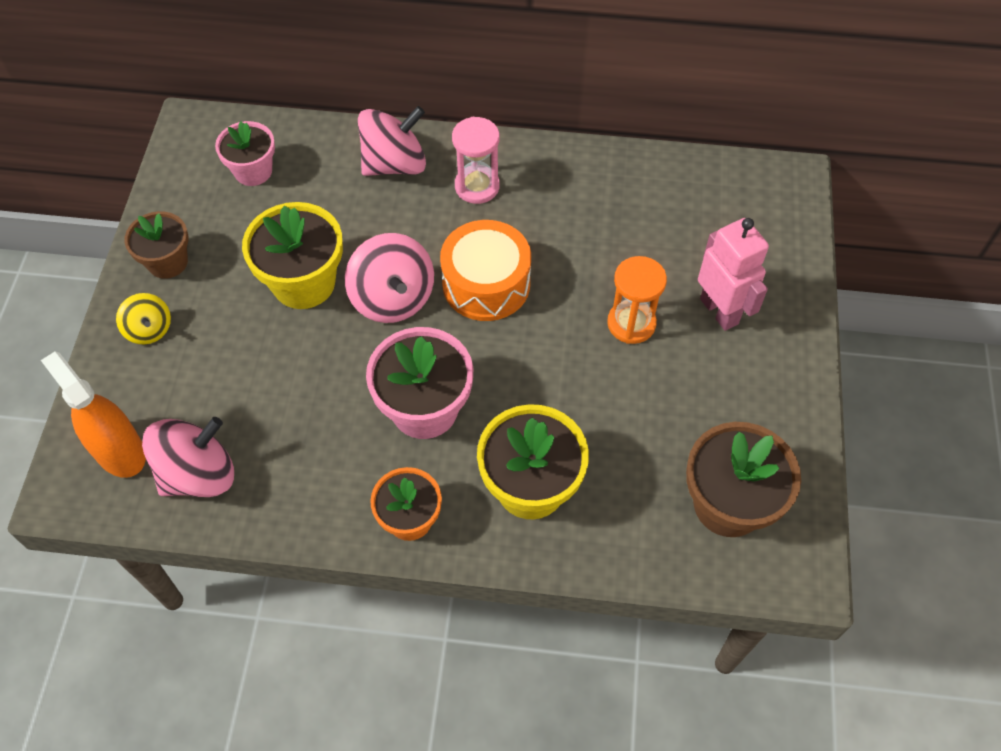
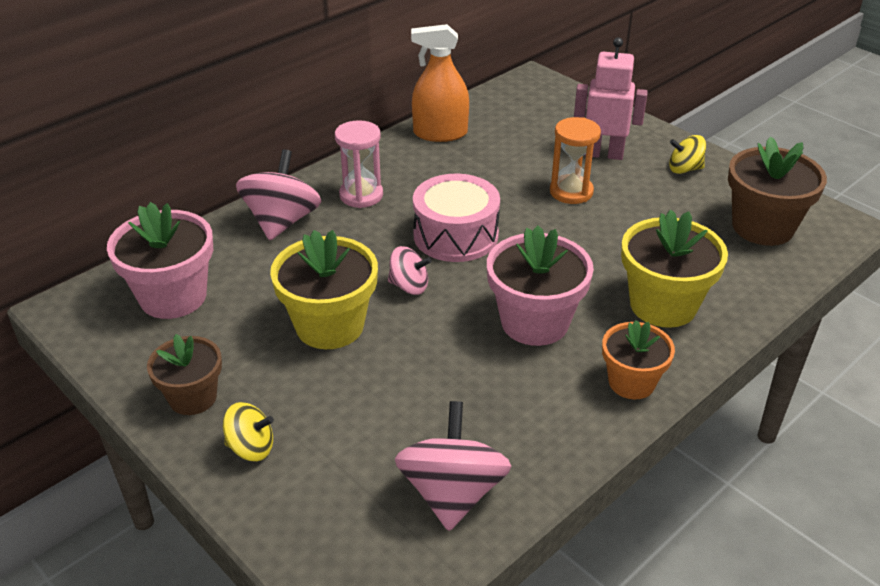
camera: 50 degrees left, 20 degrees down
(119, 451) = (364, 540): orange spray bottle -> orange spray bottle (440, 133)
(253, 171) = (173, 297): pink flower pot -> pink flower pot, size x1.56
(393, 298) = (409, 286): pink spinning top -> pink spinning top, size x0.57
(486, 284) = (455, 235): orange drum -> pink drum
(763, 388) = (684, 169): none -> yellow spinning top

